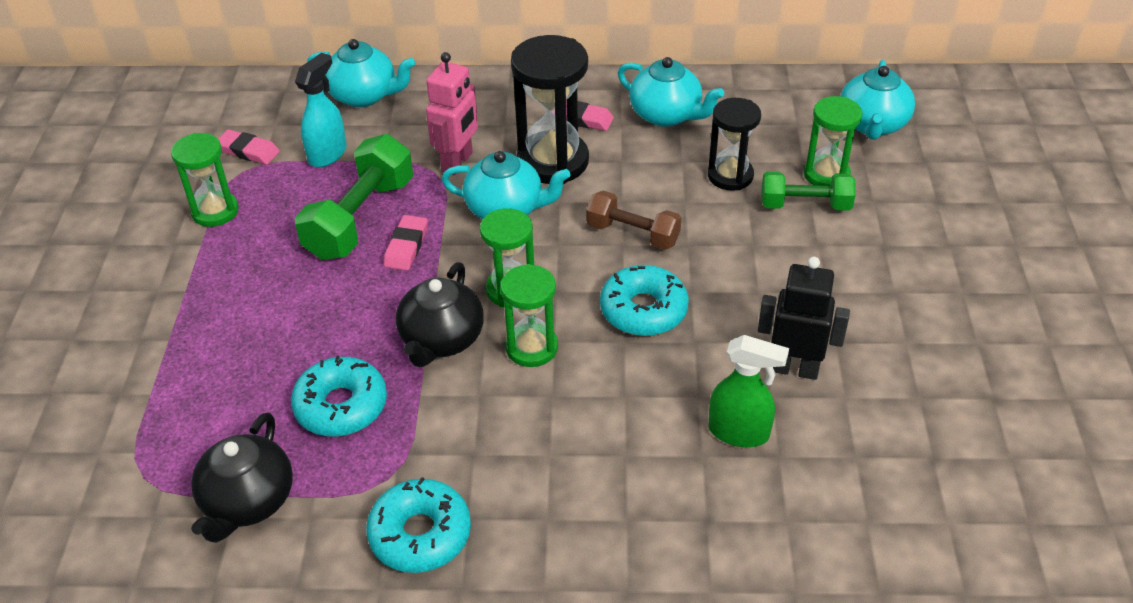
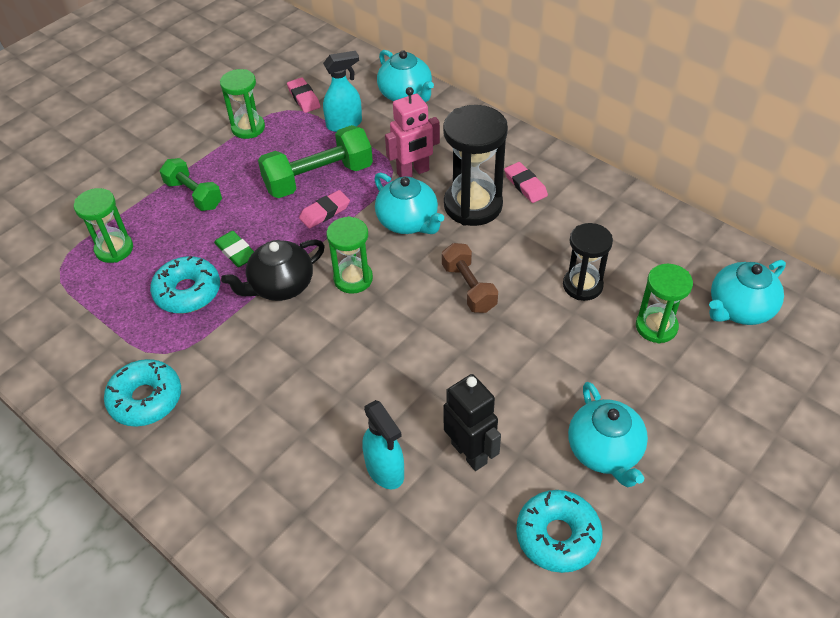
camera: 40 degrees right, 5 degrees up
(248, 501) = (89, 317): black teapot -> none
(351, 336) = (236, 251): none -> green eraser
(531, 348) = (324, 325): green hourglass -> green hourglass (114, 249)
(643, 310) = (417, 345): turquoise donut -> turquoise donut (557, 536)
(666, 115) = (587, 214): turquoise teapot -> turquoise teapot (604, 451)
(739, 432) = (385, 470): green spray bottle -> turquoise spray bottle
(805, 205) = (613, 340): green dumbbell -> green dumbbell (194, 195)

